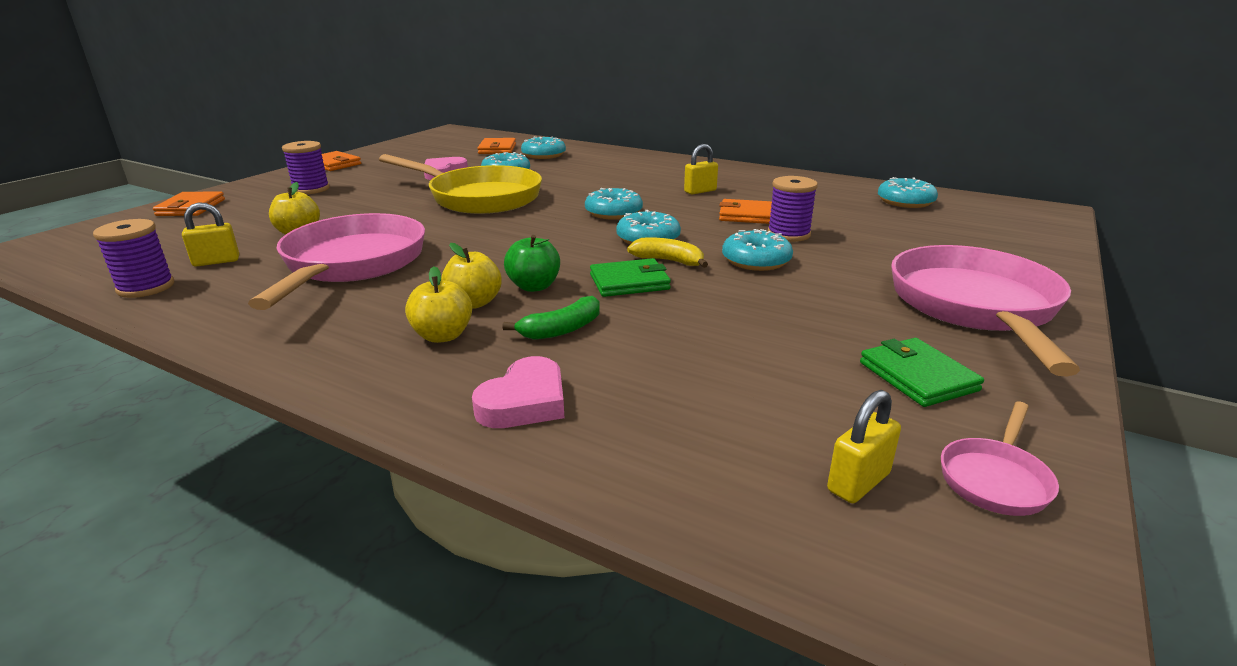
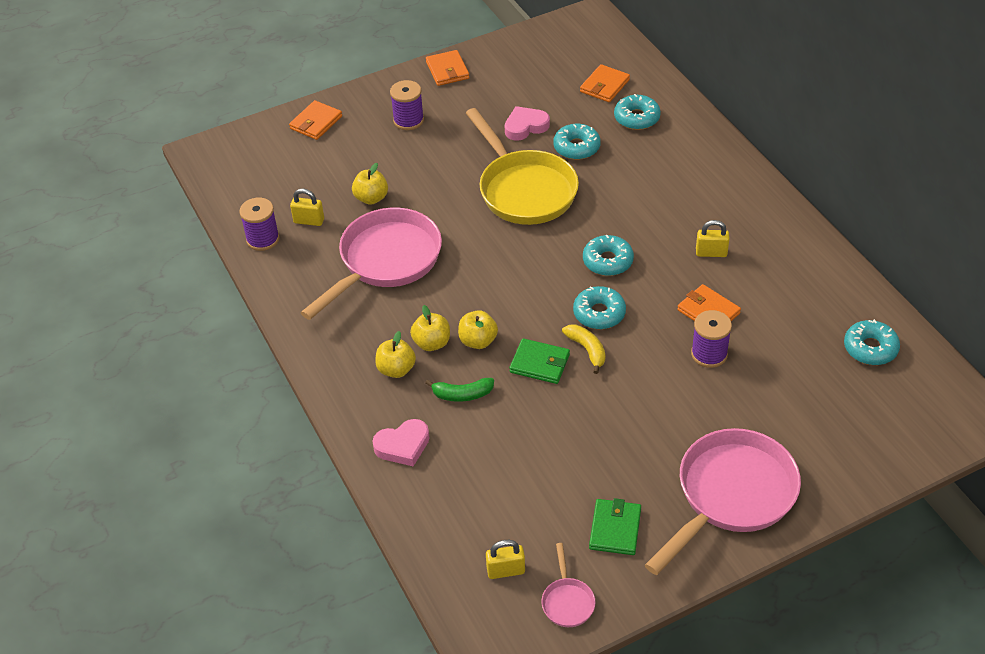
camera: 35 degrees right, 20 degrees up
(534, 286) = (478, 341): green apple -> yellow apple
(756, 260) = (647, 377): turquoise donut -> none
(995, 479) = (567, 601): pink pan -> pink pan turned 75 degrees counterclockwise

